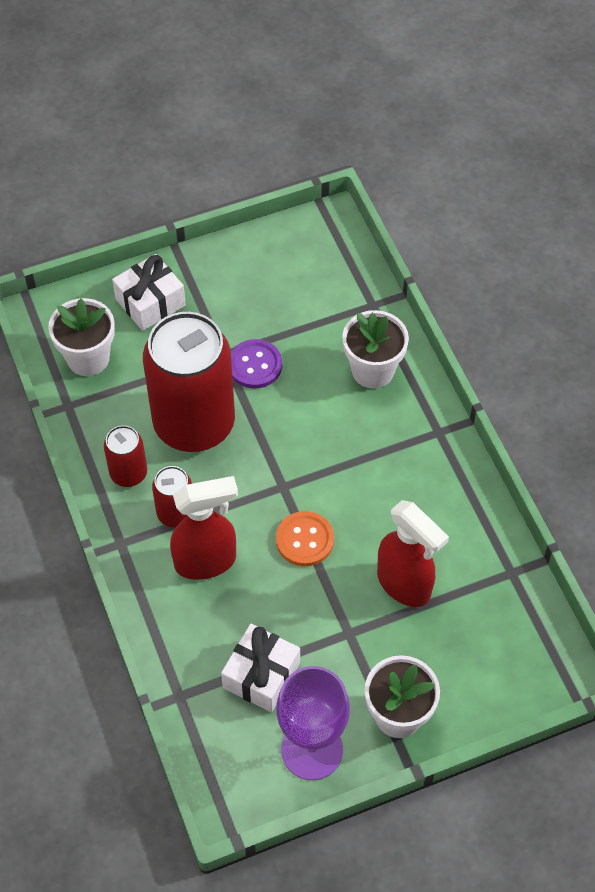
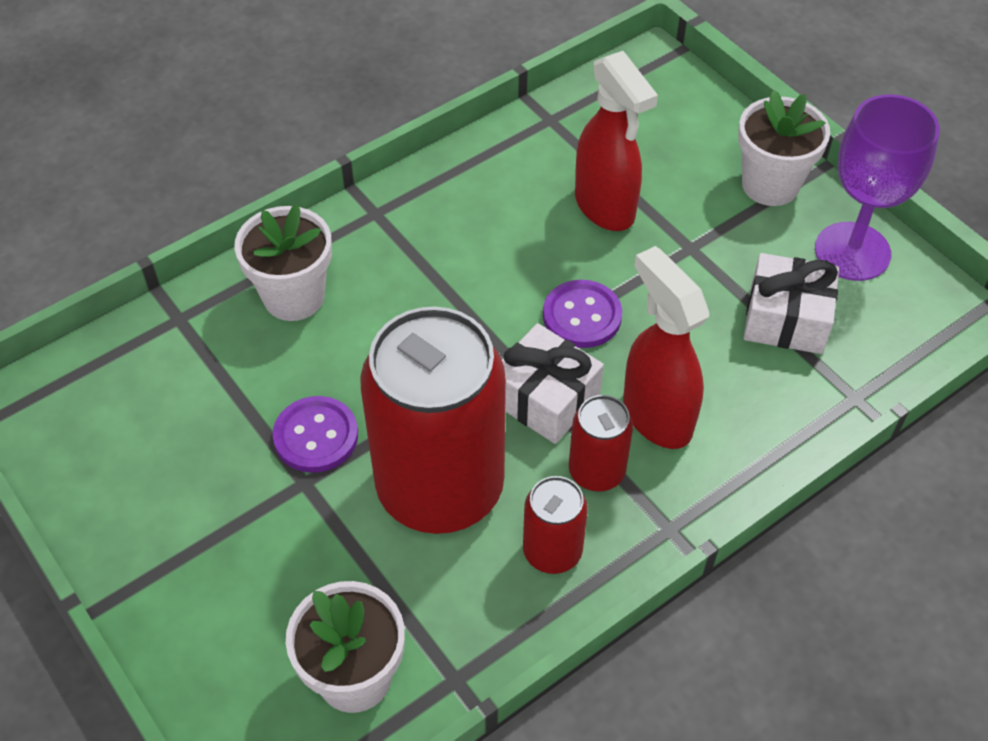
camera: 105 degrees left, 5 degrees down
(150, 302) = (221, 613): white gift -> white gift (545, 398)
(304, 540) = (582, 316): orange button -> purple button
(404, 585) = (605, 208): red spray bottle -> red spray bottle turned 120 degrees clockwise

